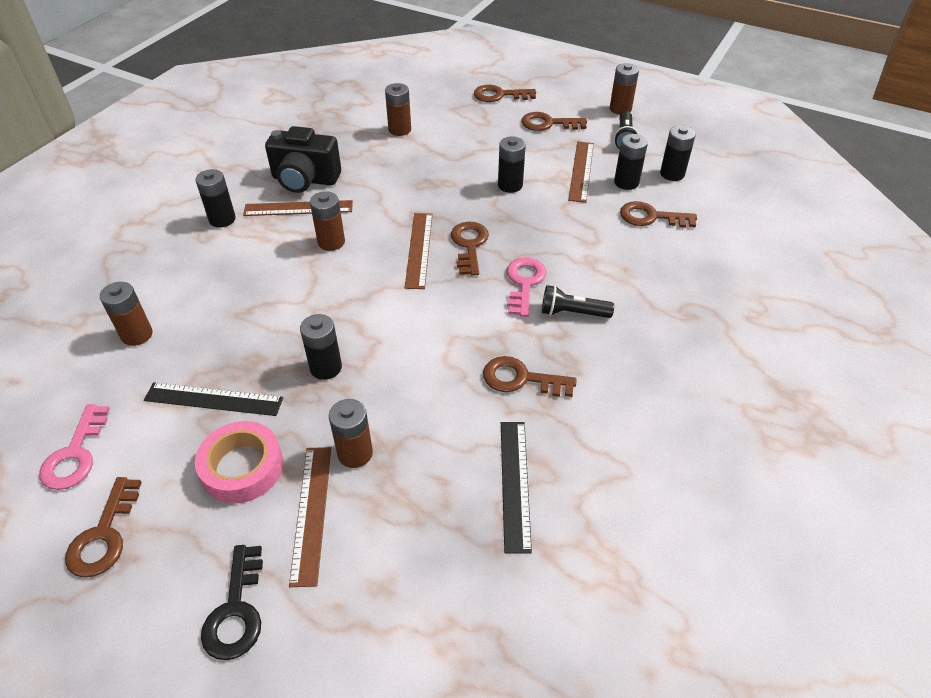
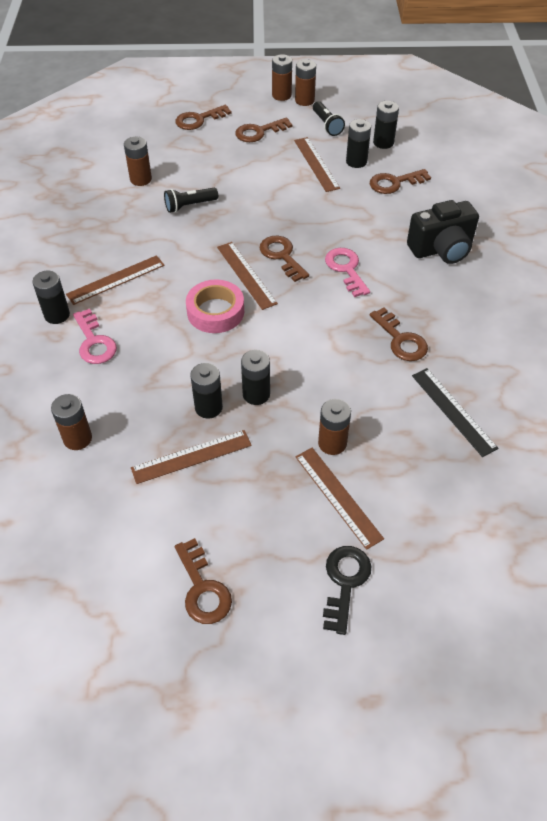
camera: 30 degrees left, 5 degrees up
(75, 454) = (120, 548): pink key -> pink key (94, 342)
(213, 399) = (191, 457): black ruler -> brown ruler
(236, 610) = (345, 582): black key -> black key turned 135 degrees counterclockwise
(242, 467) = (260, 492): pink tape -> pink tape (215, 312)
(305, 180) = (98, 253): black camera -> black camera (441, 249)
(331, 242) = (170, 297): brown battery -> brown battery (281, 95)
(510, 185) = (272, 195): black battery -> black battery (208, 407)
(521, 379) = (401, 339): brown key -> brown key turned 105 degrees counterclockwise
(572, 313) = (397, 277): black flashlight -> black flashlight (190, 206)

